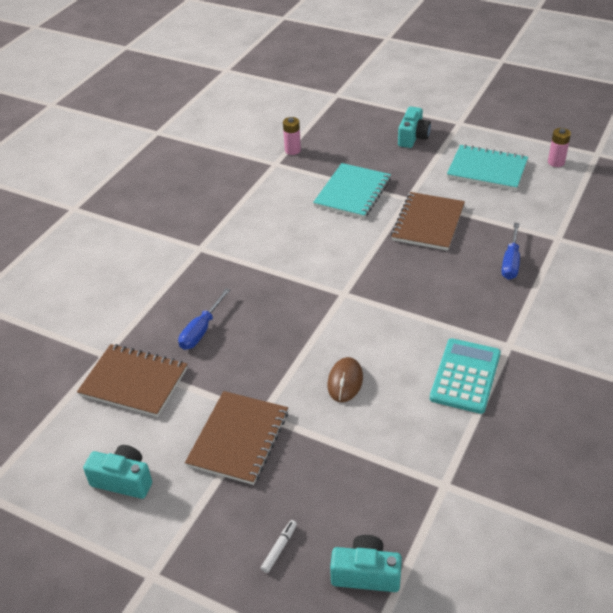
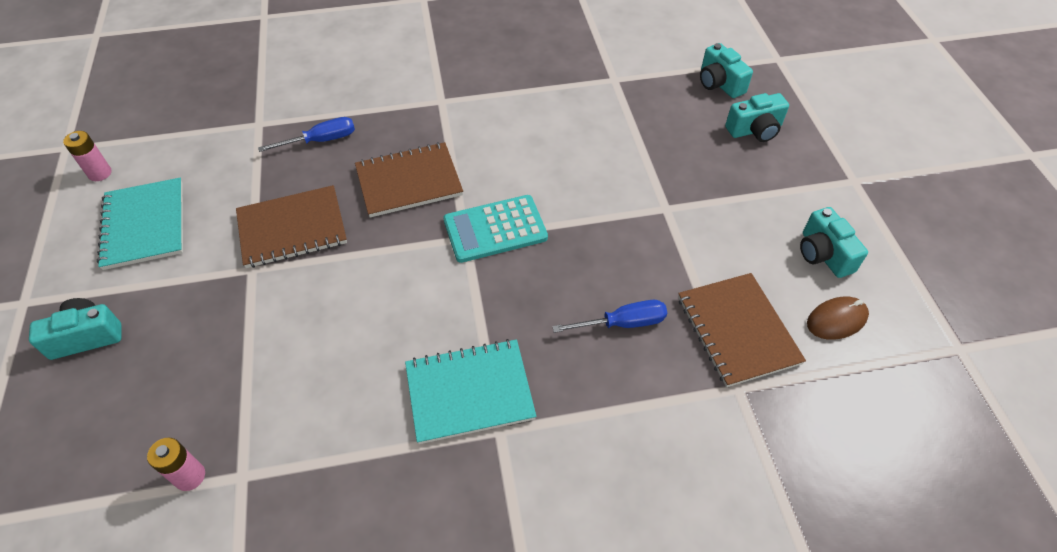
camera: 130 degrees left, 10 degrees up
(238, 439) = (703, 207): brown notebook -> brown notebook (409, 181)
(279, 548) = (755, 130): white marker -> turquoise camera
(345, 381) = (576, 176): brown mouse -> brown mouse (836, 320)
(352, 192) = (268, 332): turquoise notebook -> turquoise notebook (469, 392)
(465, 376) = (500, 110): turquoise calculator -> turquoise calculator (495, 229)

